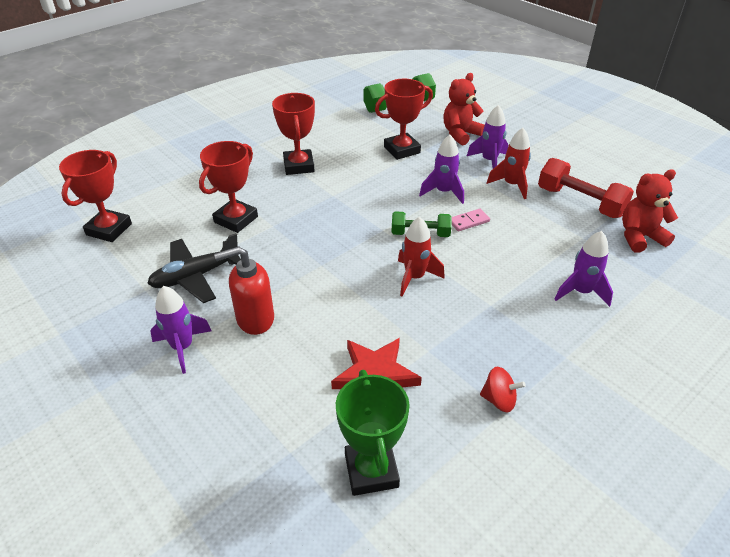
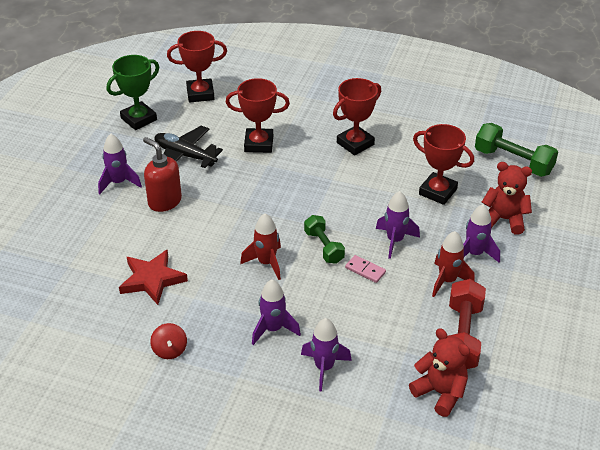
camera: 60 degrees right, 0 degrees up
(371, 470) = (75, 307): green trophy -> green trophy (139, 119)
(511, 307) = (273, 329): none -> purple rocket

